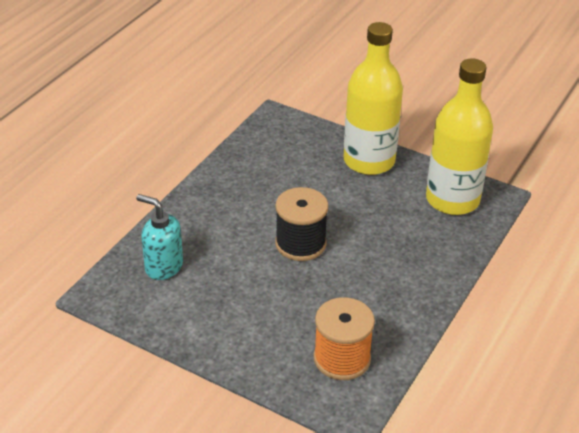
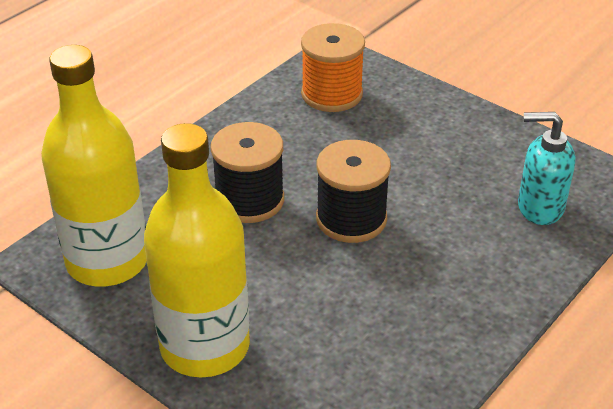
camera: 170 degrees left, 0 degrees up
(163, 266) = (539, 207): turquoise soap dispenser -> turquoise soap dispenser turned 150 degrees clockwise
(377, 250) = (249, 200): none -> black spool

